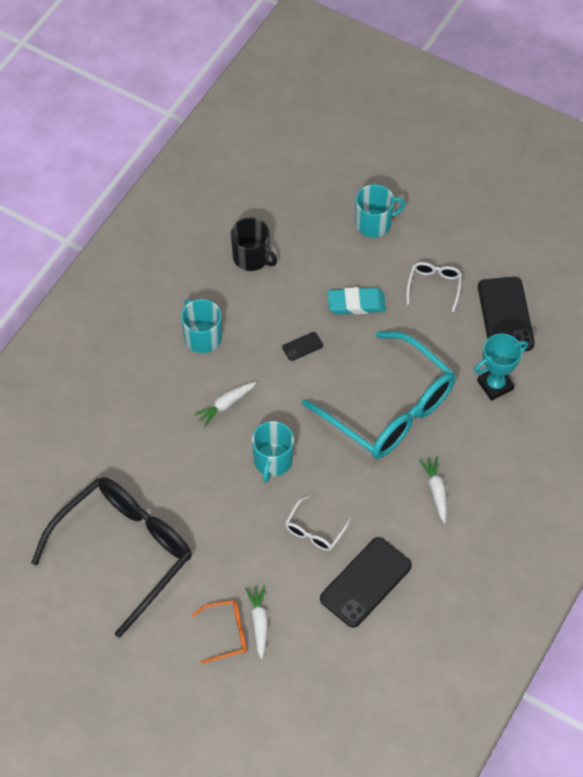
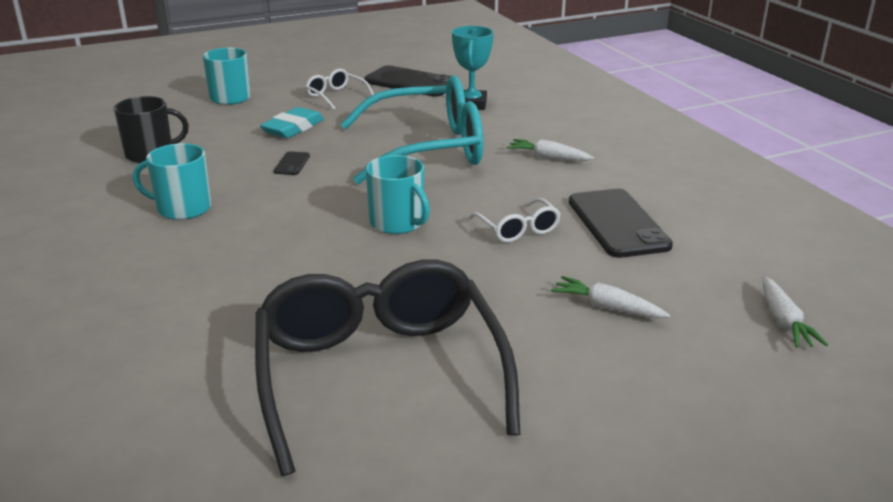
camera: 55 degrees left, 30 degrees down
(225, 405) = (286, 224): white carrot -> white carrot (784, 321)
(226, 633) = (600, 338): orange glasses -> none

